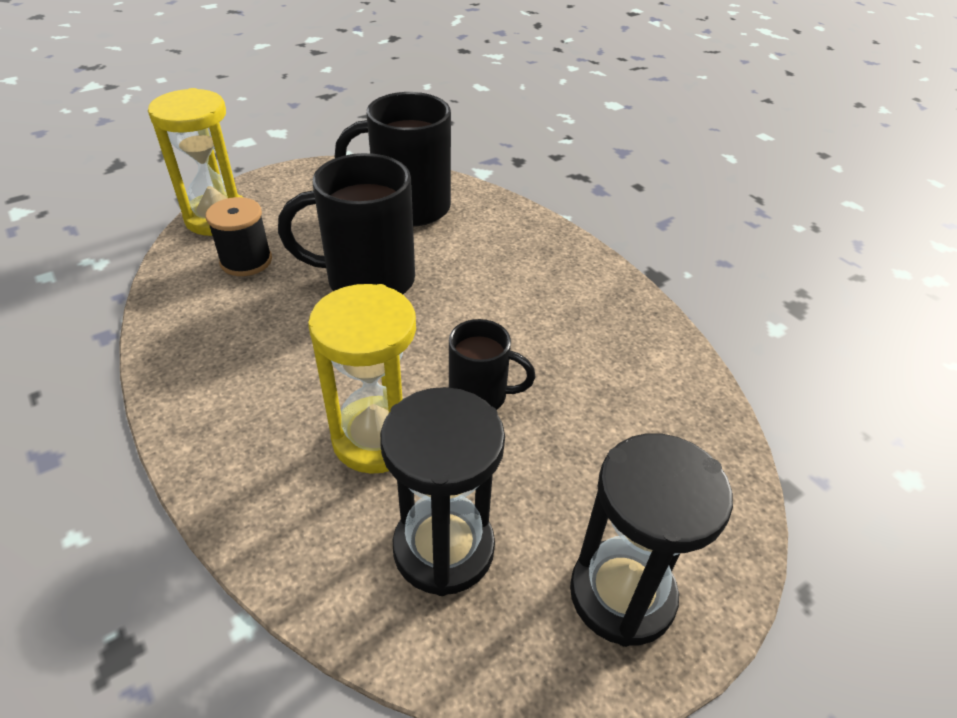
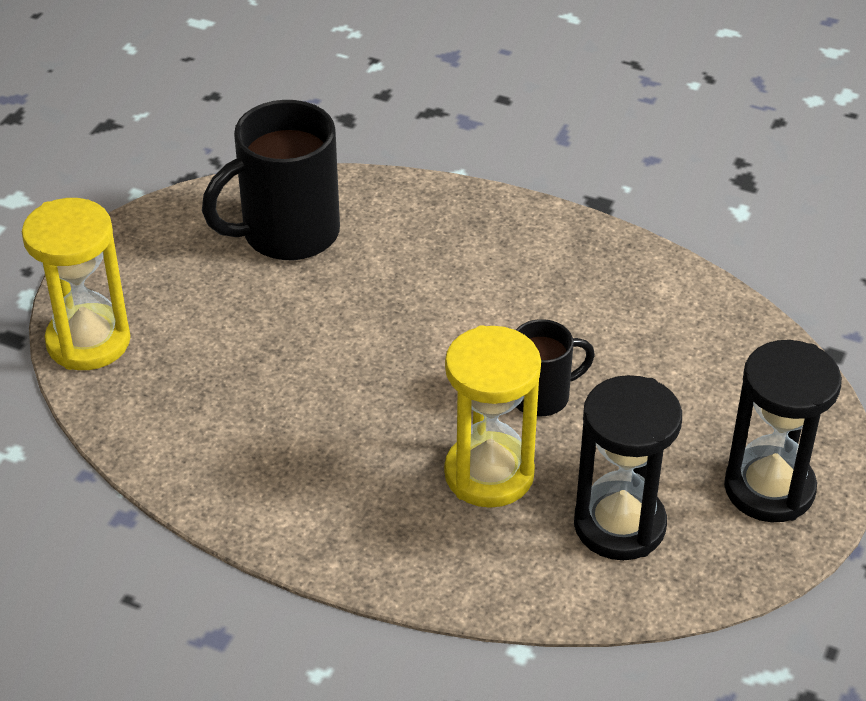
camera: 30 degrees left, 0 degrees up
(246, 261) = (180, 374): black spool -> none
(367, 280) = (330, 336): black mug -> none

